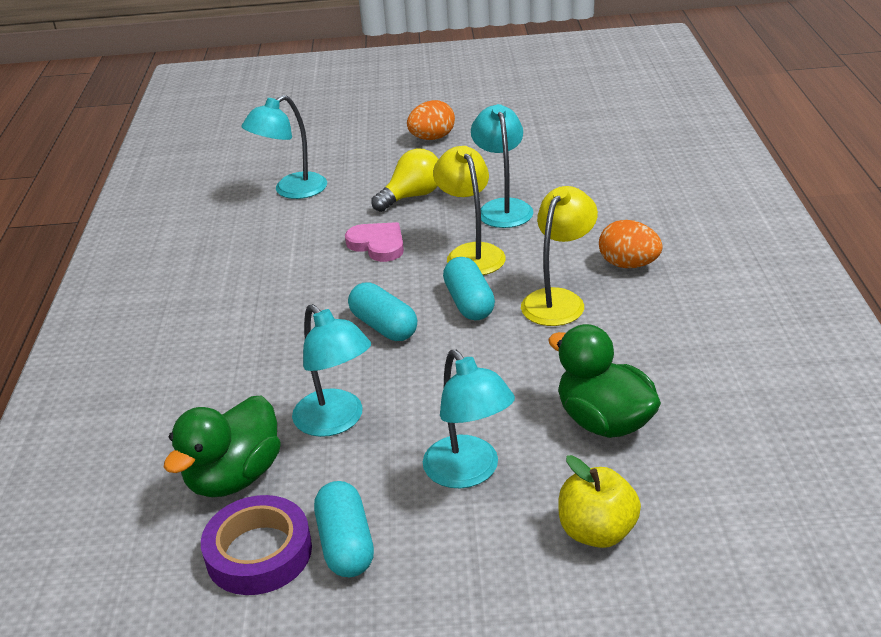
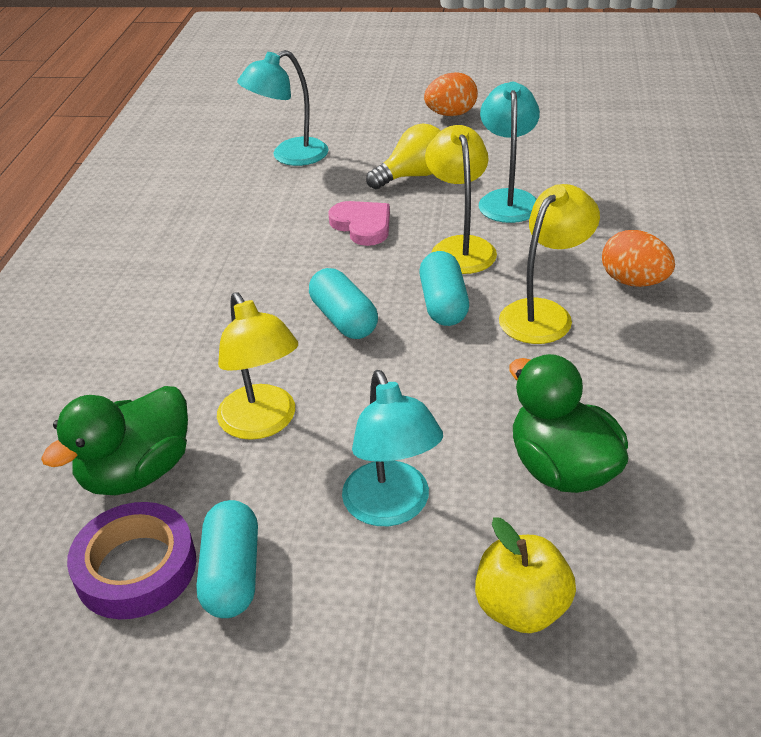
camera: 10 degrees right, 5 degrees up
(336, 421) = (263, 423): turquoise lamp -> yellow lamp

